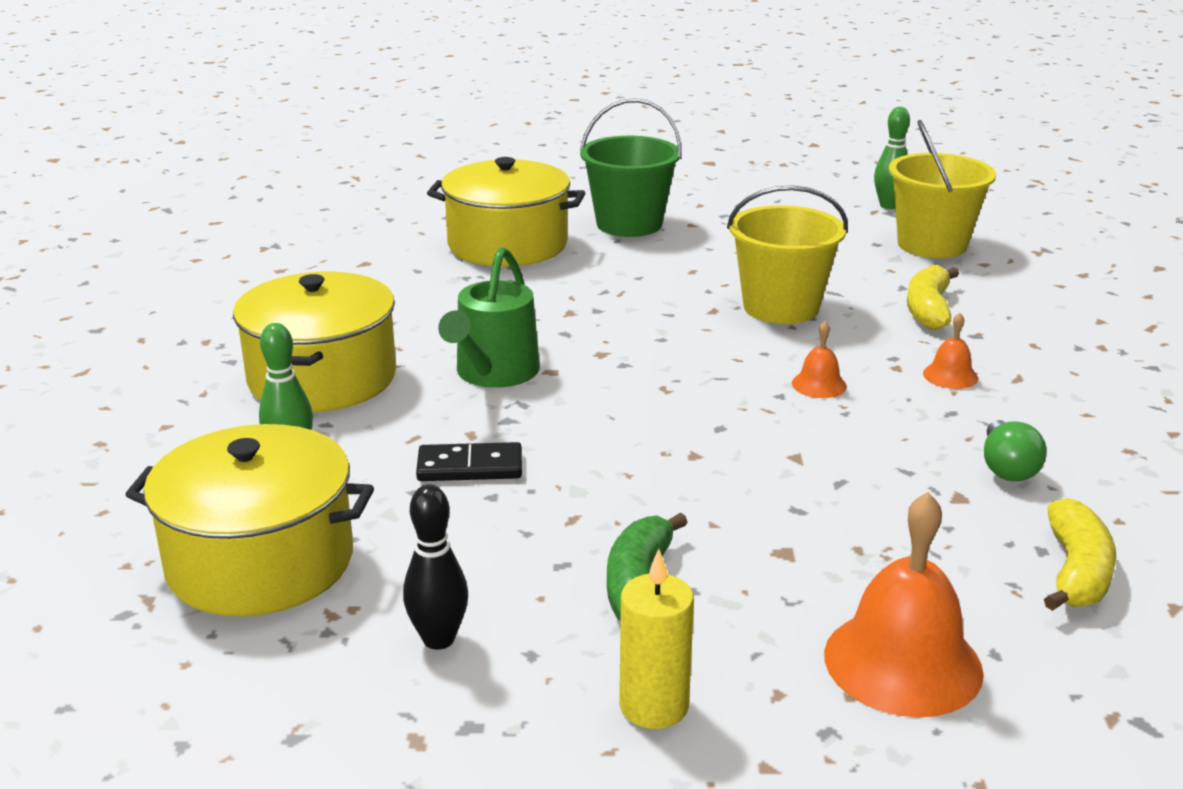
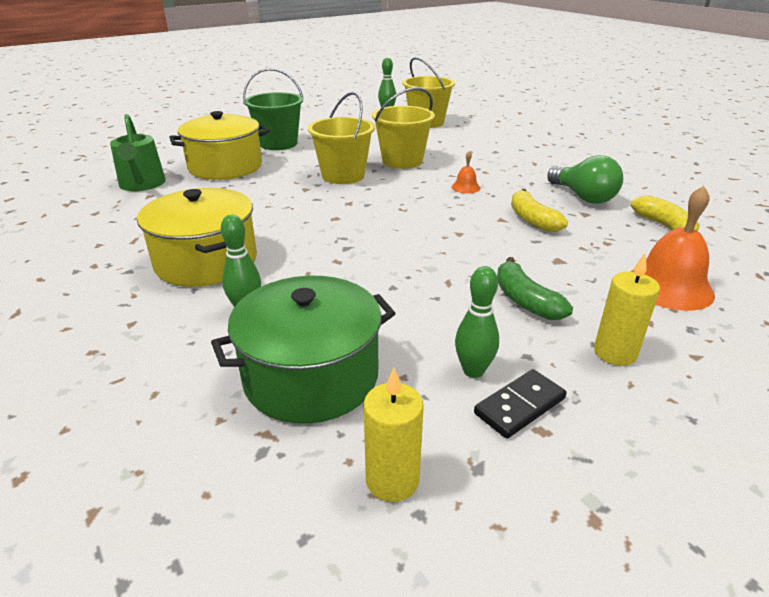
camera: 35 degrees left, 5 degrees up
(199, 702) = (392, 480): none -> yellow candle
(260, 562) = (311, 376): yellow pot -> green pot
(438, 639) = (473, 371): black bowling pin -> green bowling pin
(470, 467) = (360, 277): black domino -> black domino (520, 406)
(494, 373) = (306, 228): green watering can -> green watering can (142, 184)
(653, 306) = (343, 175): none -> yellow bucket
(928, 310) = (463, 147): yellow banana -> yellow banana (532, 219)
(950, 375) = (509, 169): orange bell -> none
(1007, 468) = (583, 197): green light bulb -> green light bulb, size x1.57

